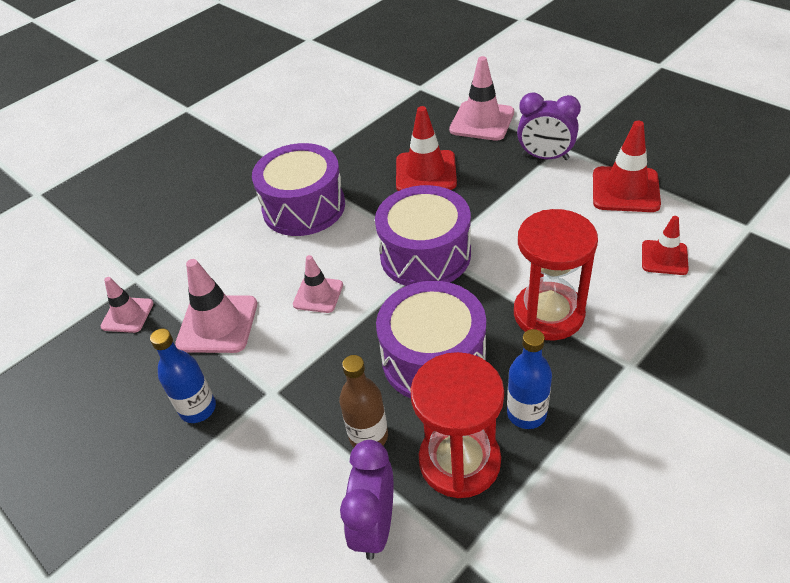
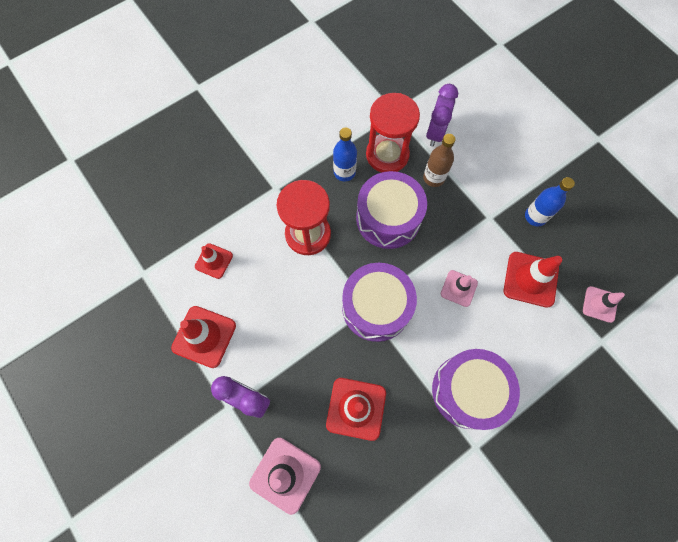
camera: 175 degrees left, 25 degrees up
(217, 324) = (530, 279): pink traffic cone -> red traffic cone

